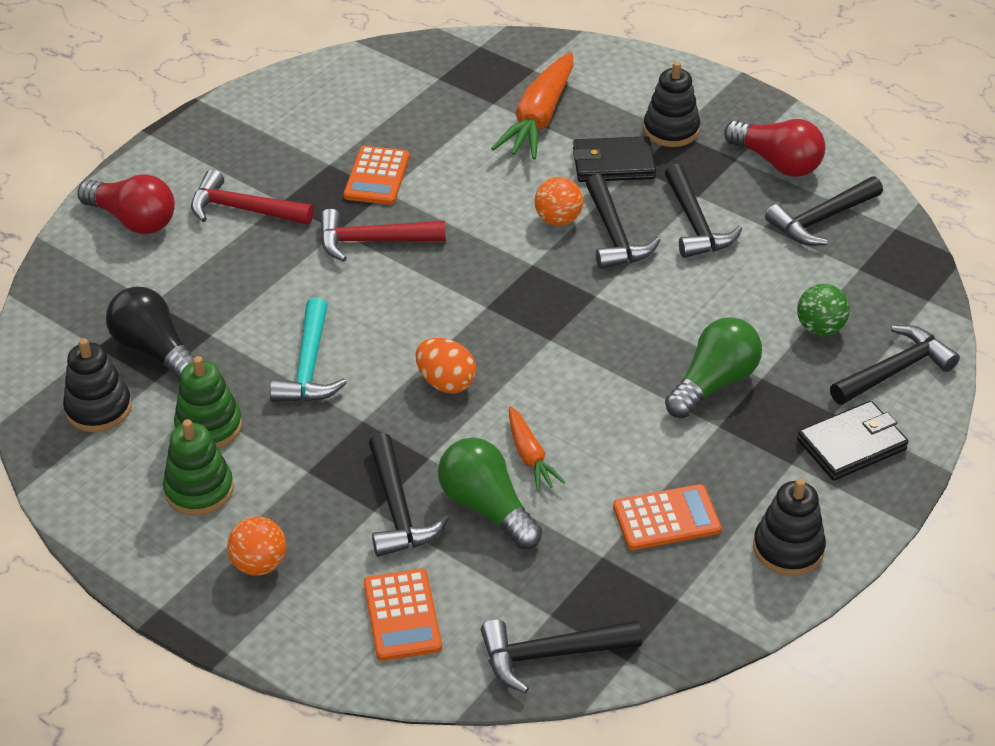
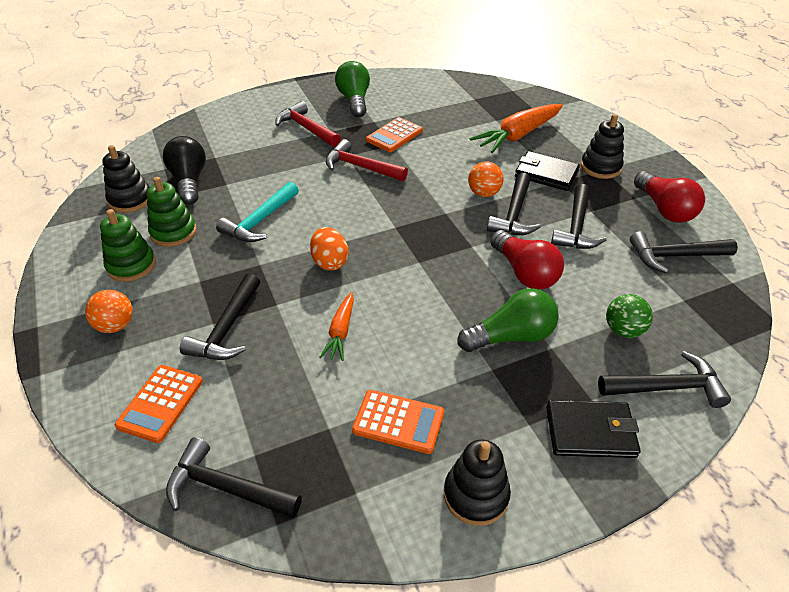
camera: 30 degrees right, 0 degrees up
(133, 220) = (246, 115): red light bulb -> red light bulb (524, 273)
(487, 507) = (282, 354): green light bulb -> green light bulb (354, 101)

